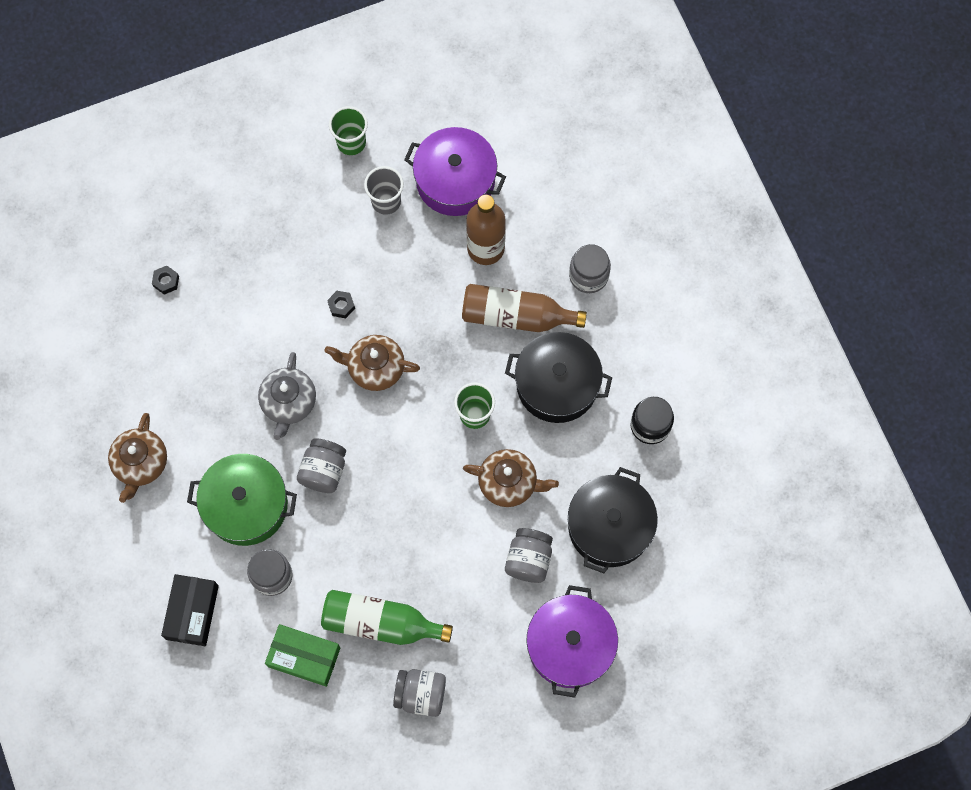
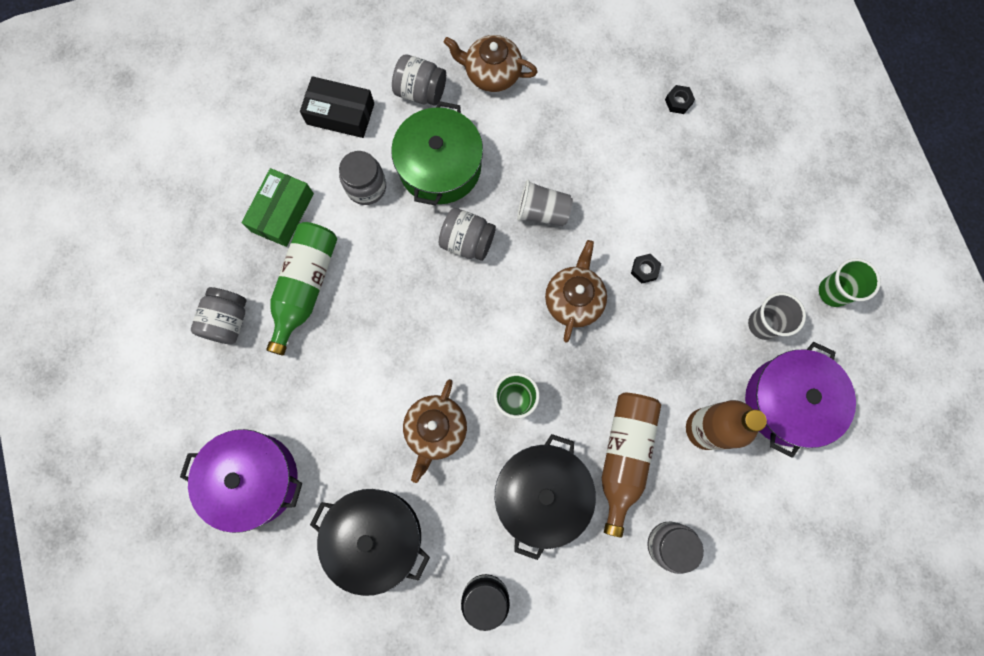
camera: 95 degrees right, 5 degrees up
(288, 402) = (542, 212): grey teapot -> grey cup
(528, 560) = (350, 443): grey jar -> grey jar (420, 91)

